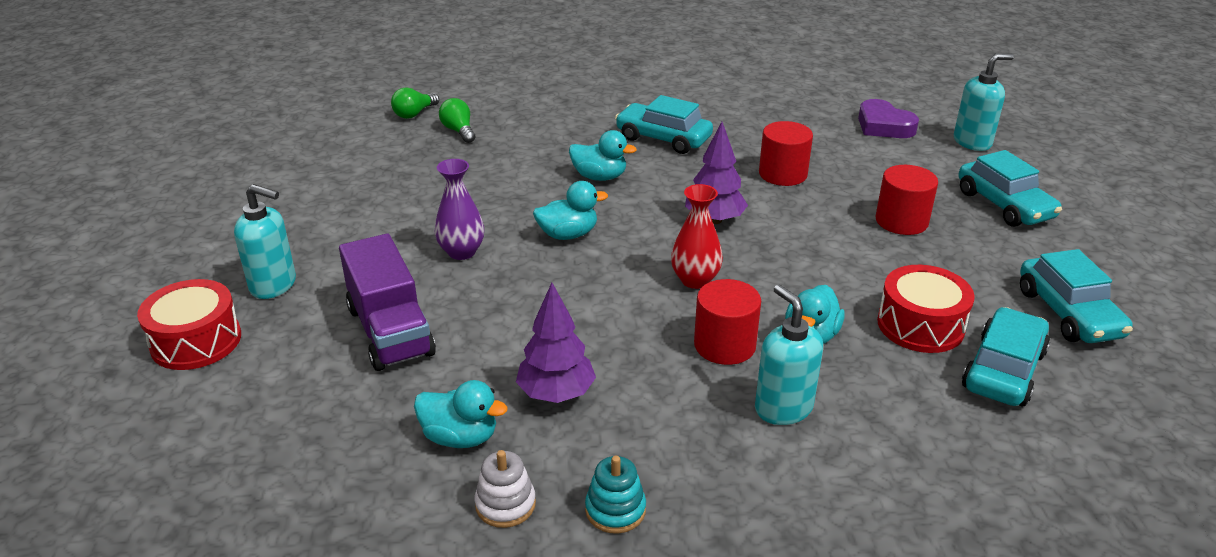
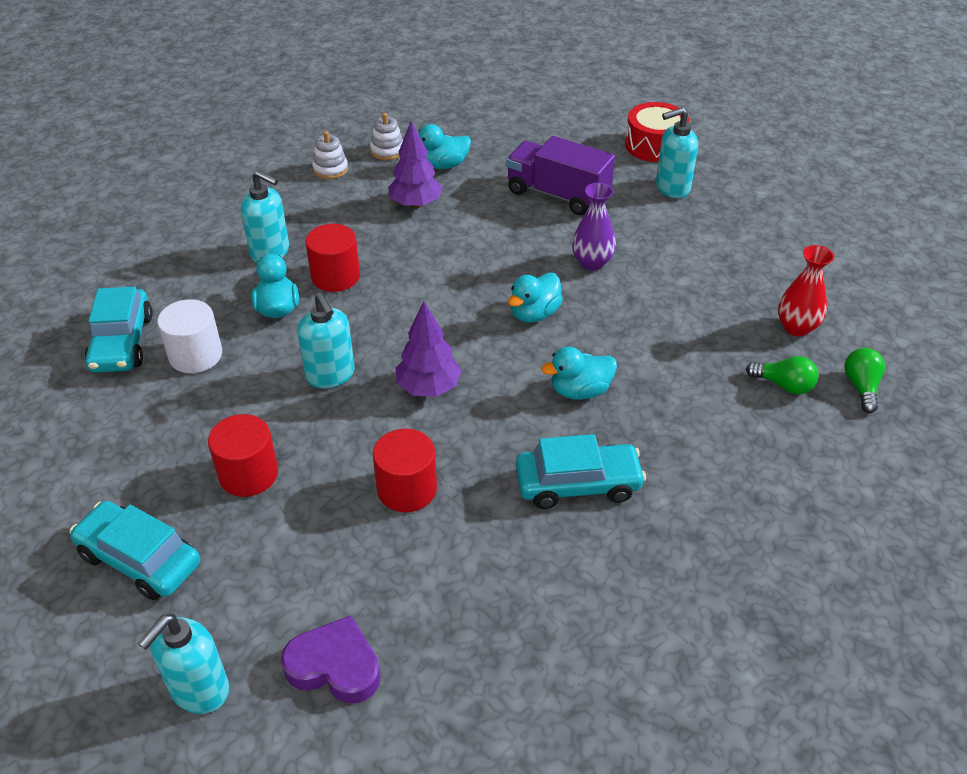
camera: 145 degrees right, 10 degrees up
(615, 510) = (330, 169): turquoise stacking toy -> white stacking toy
(695, 280) = (396, 318): red vase -> red vase (796, 327)
(792, 259) = (330, 375): none -> turquoise soap dispenser
(920, 325) = (195, 355): red drum -> white cylinder
(1068, 313) = (67, 424): turquoise car -> none

